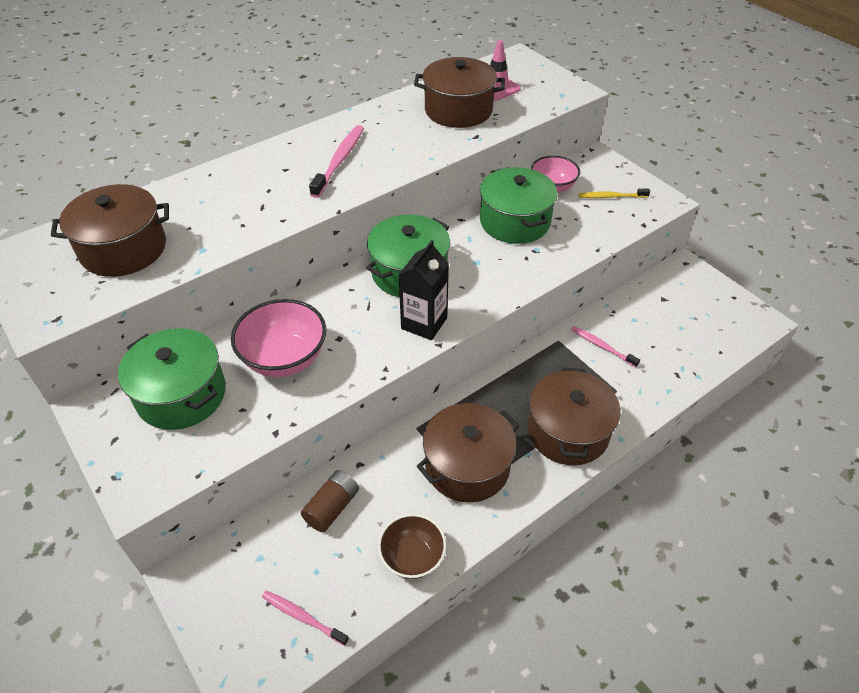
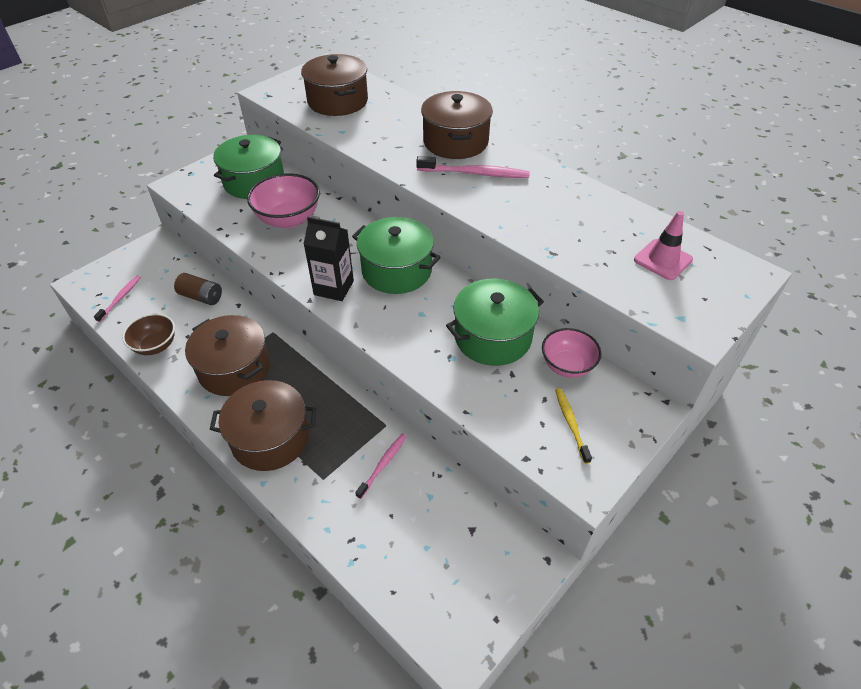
camera: 80 degrees right, 0 degrees up
(458, 110) = (598, 235): brown pot -> brown pot (455, 142)

